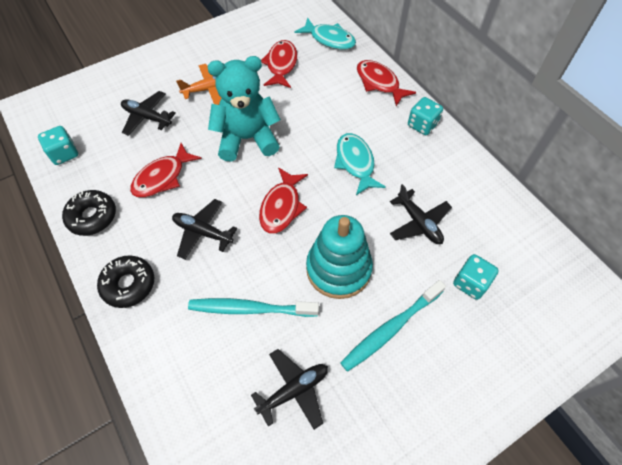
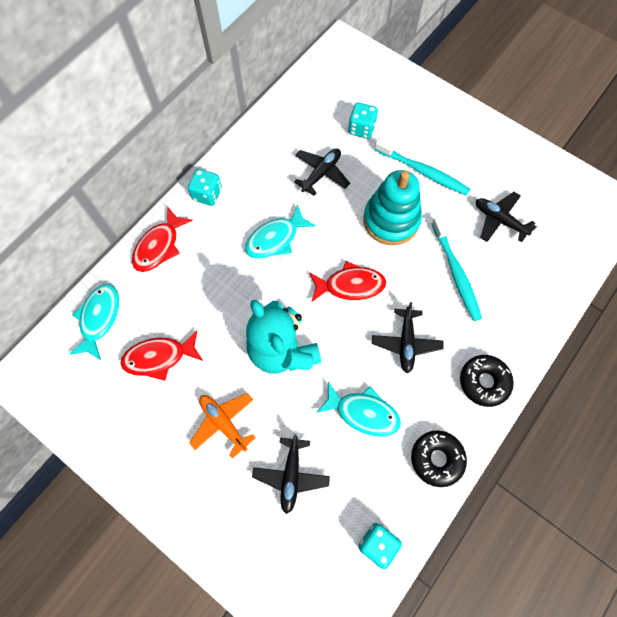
camera: 110 degrees left, 10 degrees up
(162, 177) = (363, 412): red fish -> turquoise fish

